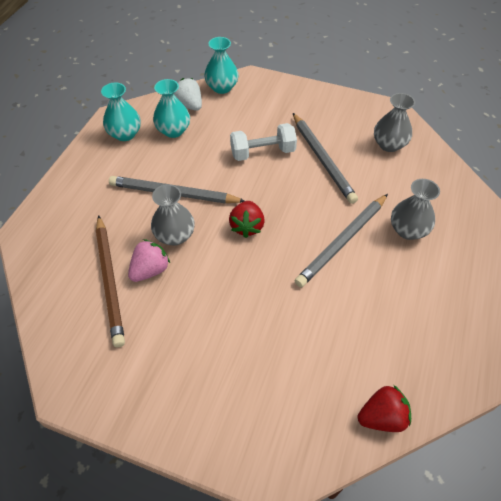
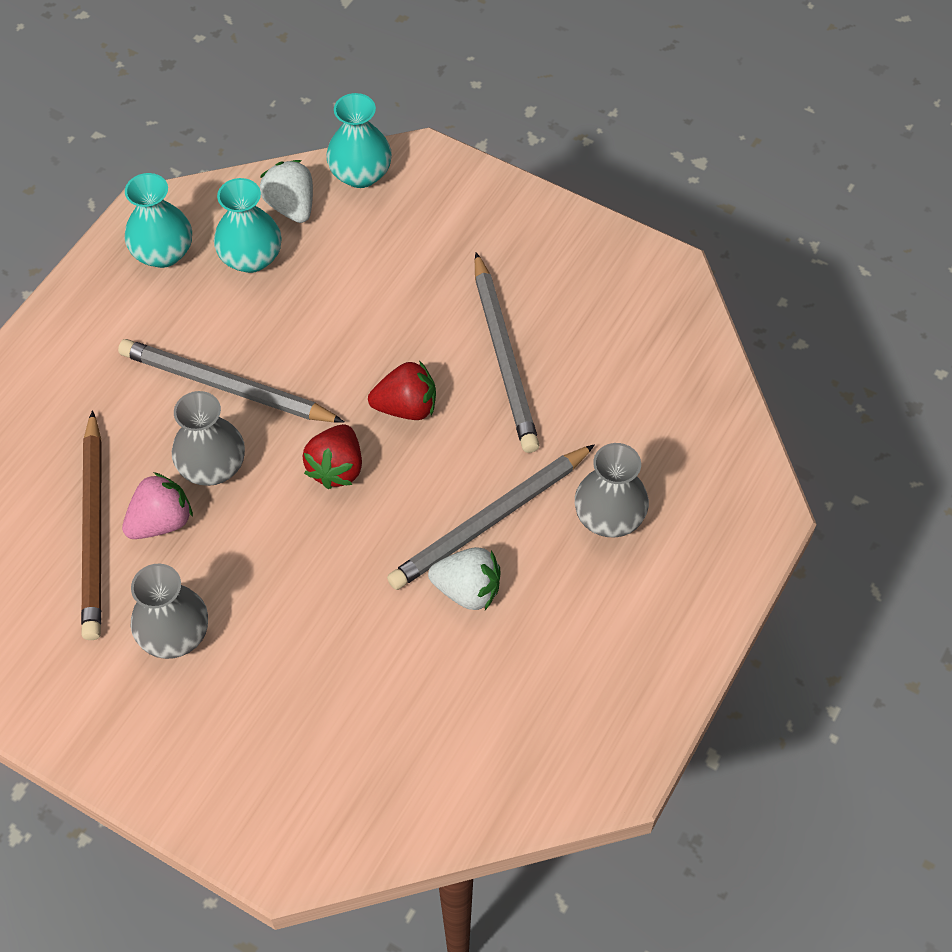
camera: 10 degrees right, 5 degrees up
(262, 152) = (401, 327): white dumbbell -> none
(342, 281) = (467, 590): none -> white strawberry
(382, 417) = (460, 810): red strawberry -> red strawberry (406, 407)
(389, 144) = (636, 344): grey vase -> grey vase (174, 634)

